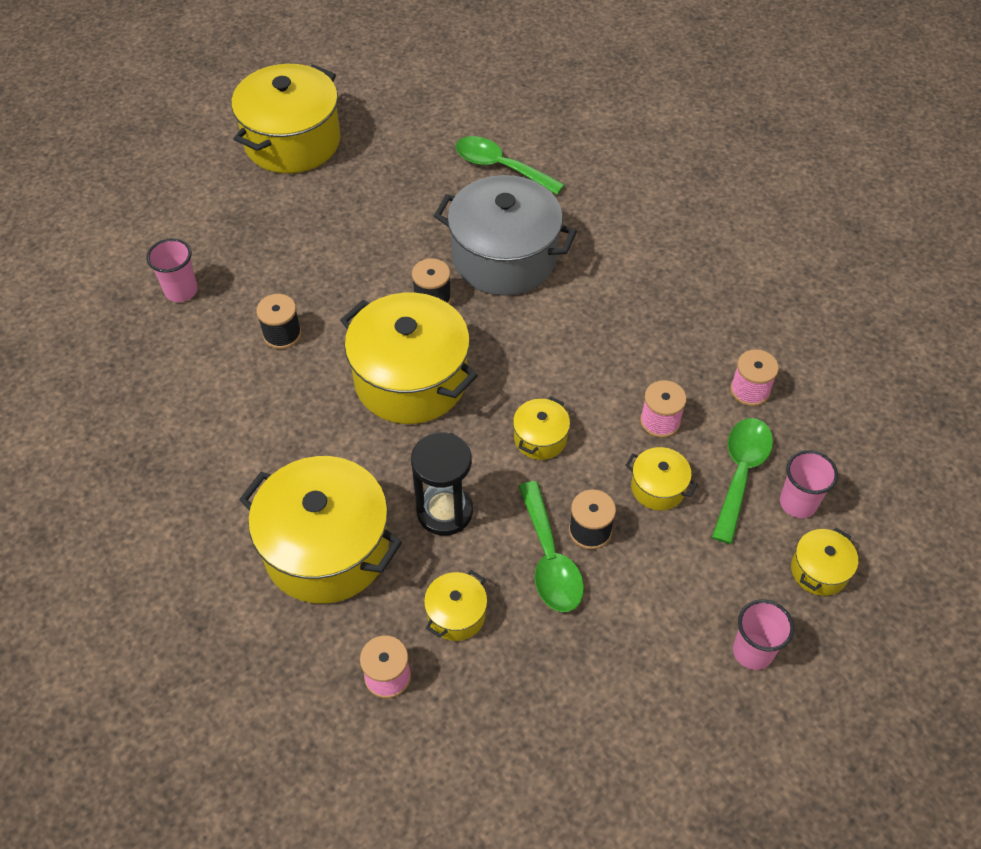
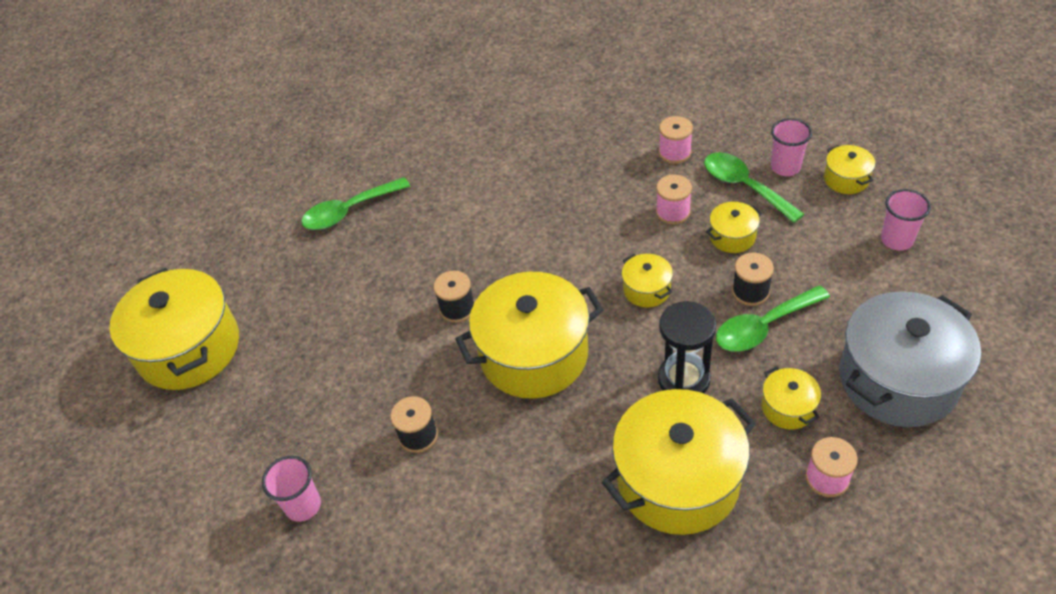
camera: 55 degrees left, 5 degrees down
(504, 258) = (448, 244): grey pot -> grey pot (898, 379)
(549, 559) = (764, 326): green spoon -> green spoon turned 135 degrees clockwise

